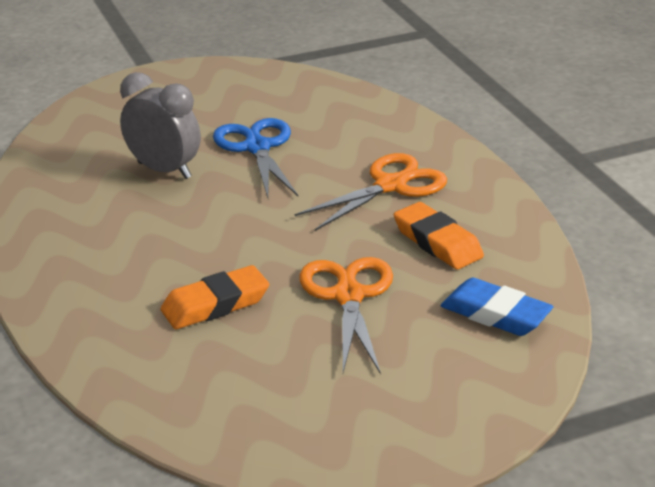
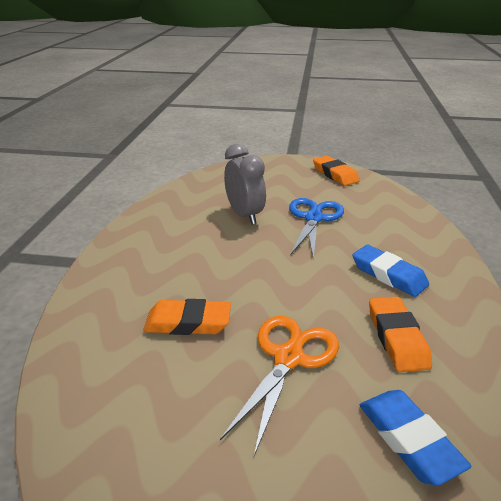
camera: 30 degrees right, 0 degrees up
(236, 79) = (335, 174): none -> orange eraser
(390, 186) = (388, 275): orange scissors -> blue eraser

